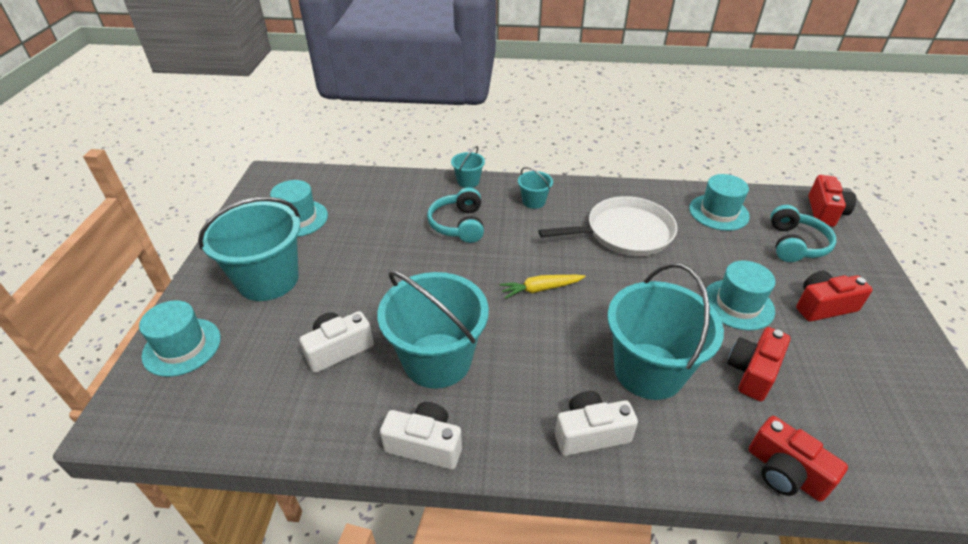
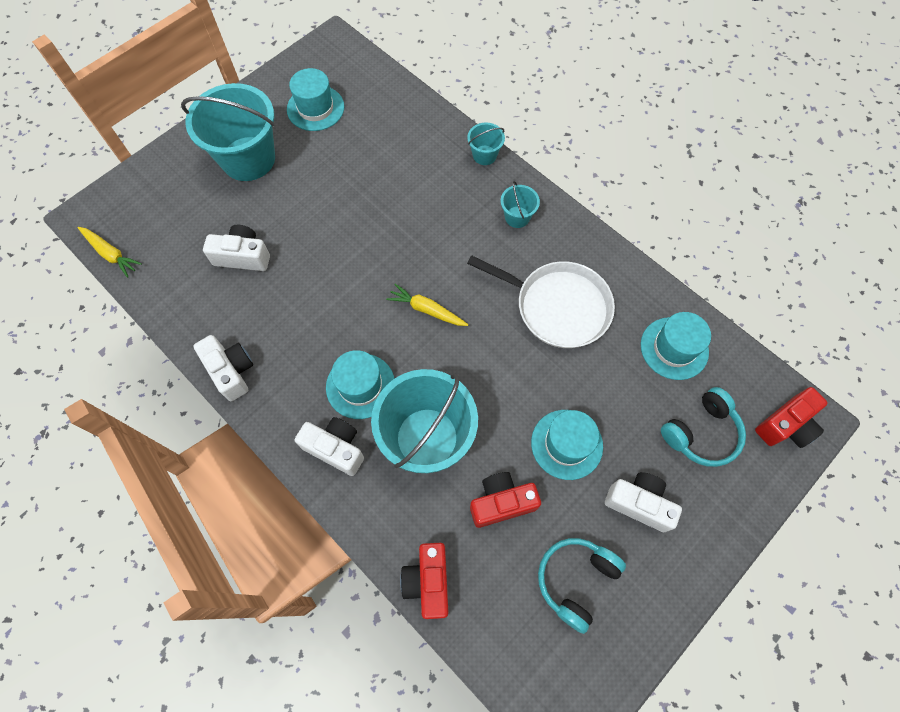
camera: 40 degrees right, 25 degrees up
(182, 347) = (156, 182): turquoise hat -> turquoise hat (360, 386)
(182, 435) = (111, 254): none -> yellow carrot
(437, 360) = (295, 315): turquoise bucket -> none
(458, 225) = (429, 199): turquoise headphones -> turquoise headphones (575, 580)
(823, 306) = (639, 503): red camera -> white camera

